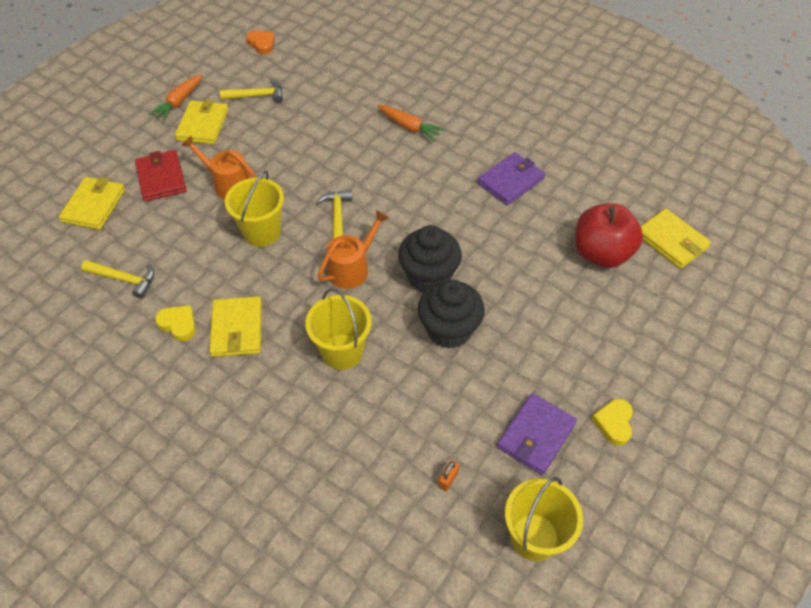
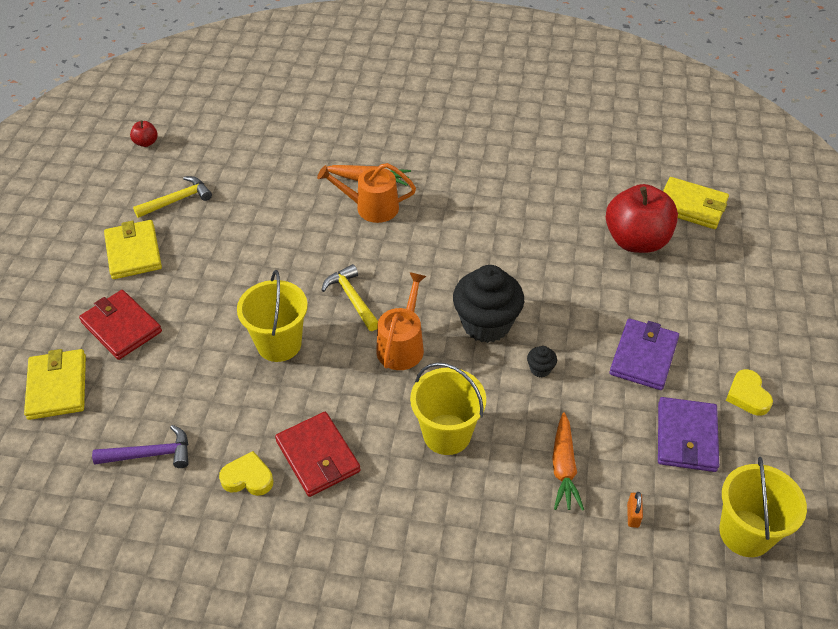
camera: 25 degrees left, 5 degrees down
(124, 279) = (150, 454): yellow hammer -> purple hammer
(179, 102) = (87, 236): orange carrot -> orange carrot (563, 468)
(229, 184) = (207, 306): orange watering can -> orange watering can (371, 207)
(237, 329) = (318, 456): yellow wallet -> red wallet
(262, 44) = (146, 143): orange heart -> red apple
(449, 330) = (540, 369): black cupcake -> black cupcake, size x0.41
(510, 181) = (506, 200): purple wallet -> purple wallet (643, 356)

